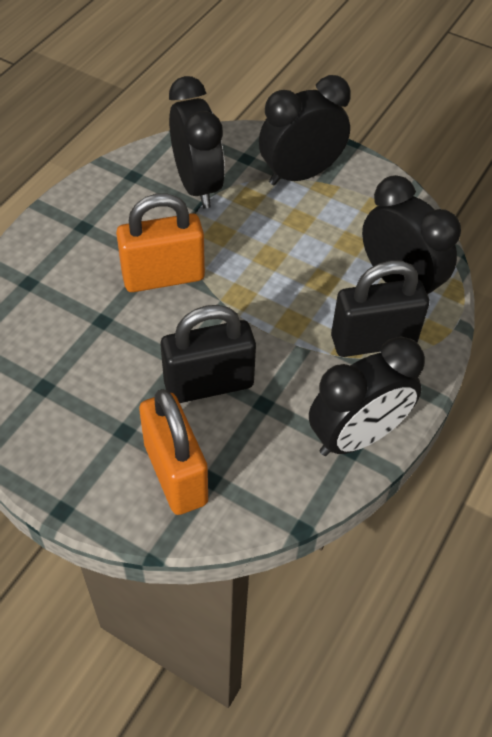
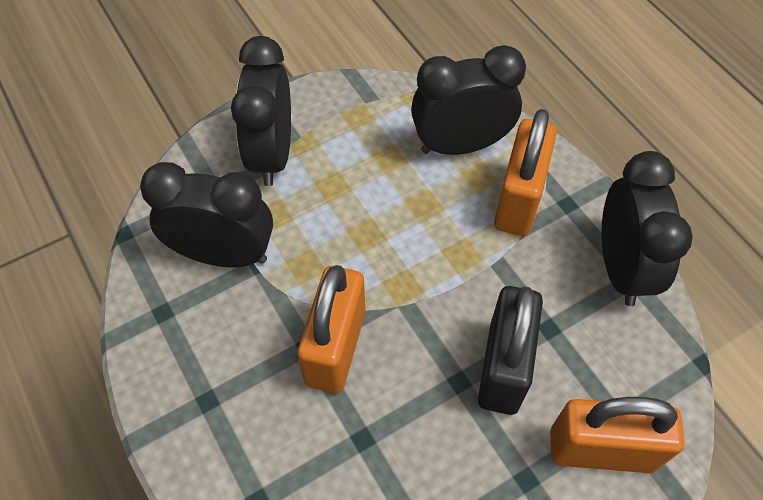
camera: 60 degrees left, 5 degrees up
(373, 341) = (518, 200): black padlock -> orange padlock

